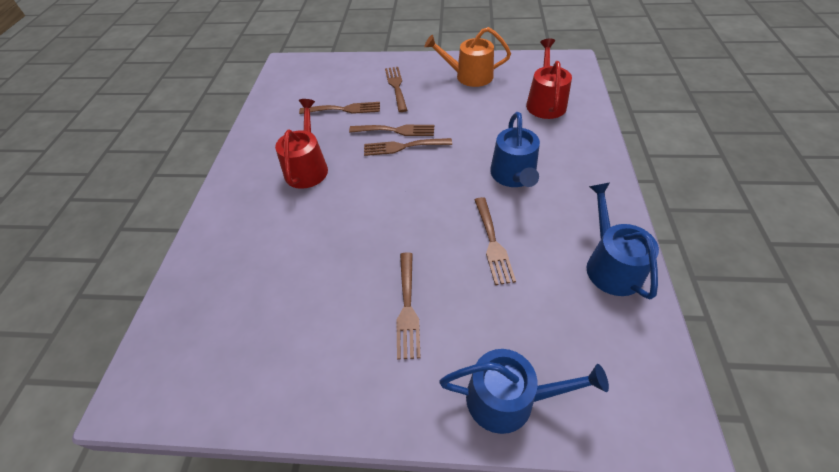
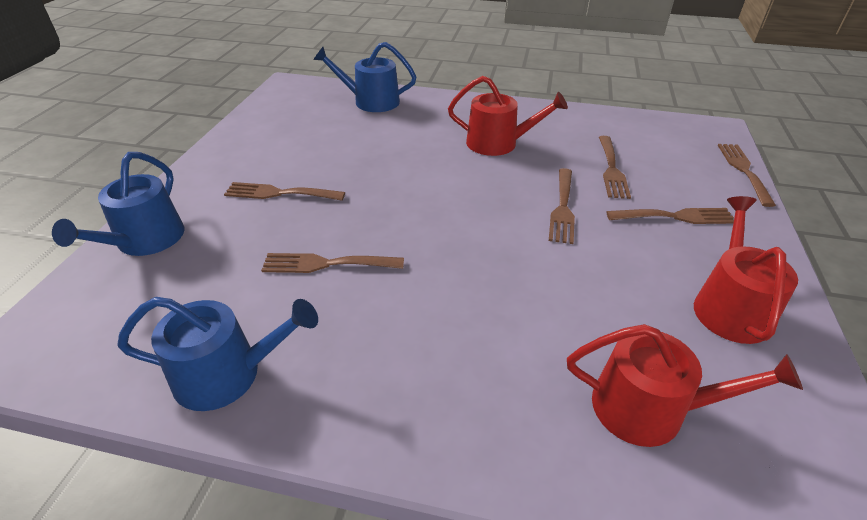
camera: 95 degrees right, 10 degrees down
(403, 147) = (526, 211): brown fork -> brown fork (743, 170)
(469, 76) = (730, 306): orange watering can -> red watering can
(514, 176) = (441, 310): blue watering can -> blue watering can (371, 101)

